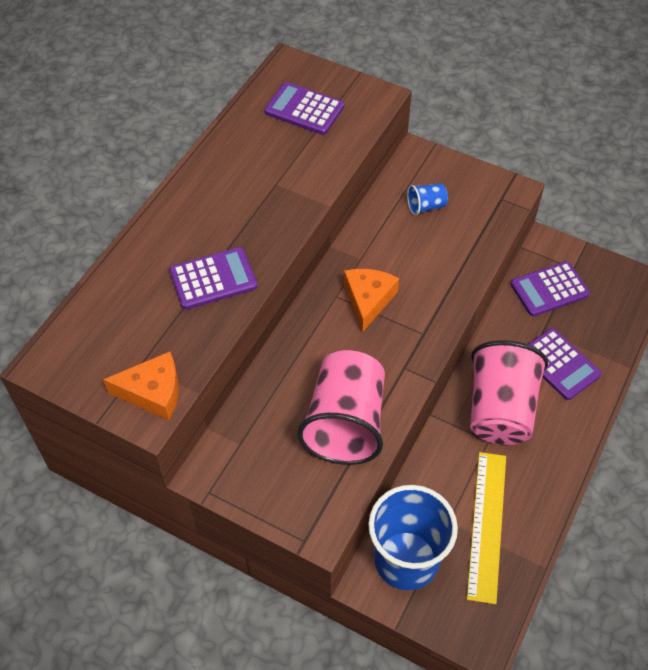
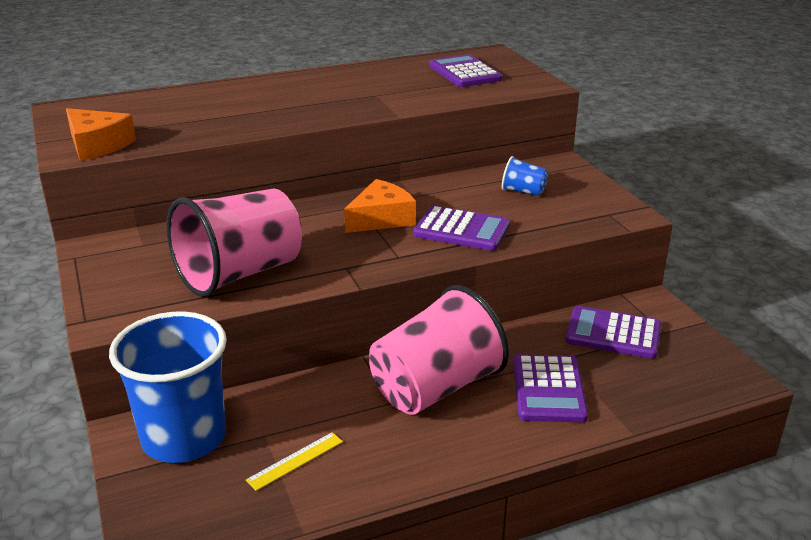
camera: 40 degrees right, 25 degrees down
(213, 279) = (243, 116): purple calculator -> purple calculator (462, 230)
(487, 525) = (295, 461): yellow ruler -> yellow ruler, size x0.48

